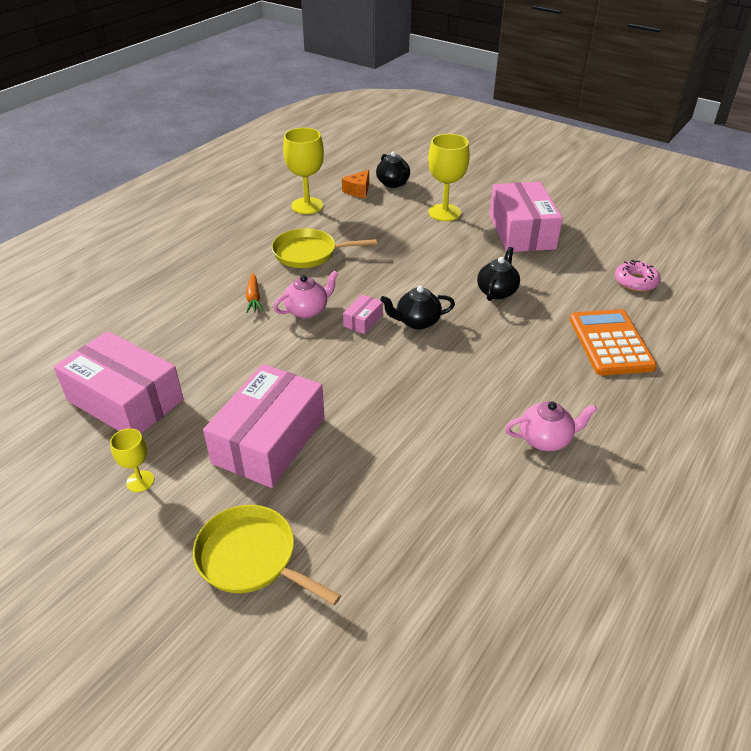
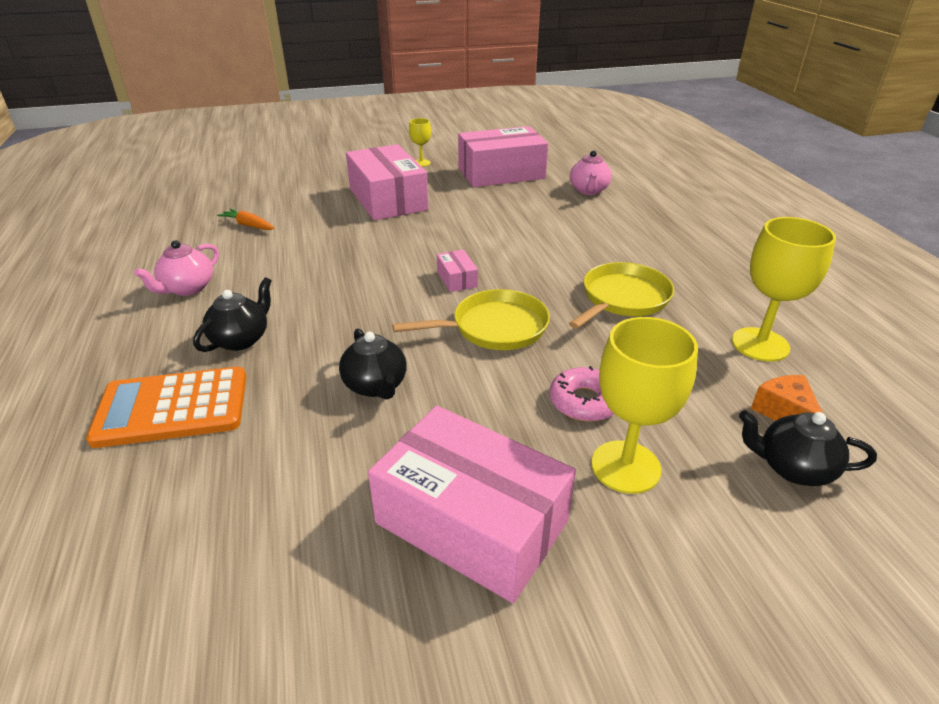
camera: 130 degrees right, 5 degrees down
(251, 557) = (318, 172): yellow pan -> yellow pan (494, 328)
(254, 298) = (568, 243): orange carrot -> orange carrot (248, 225)
(307, 310) = (513, 260): pink teapot -> pink teapot (588, 190)
(417, 322) = (410, 305): black teapot -> black teapot (241, 339)
(610, 343) = (172, 407): orange calculator -> orange calculator turned 135 degrees clockwise
(635, 281) = (185, 547): pink donut -> pink donut (584, 402)

